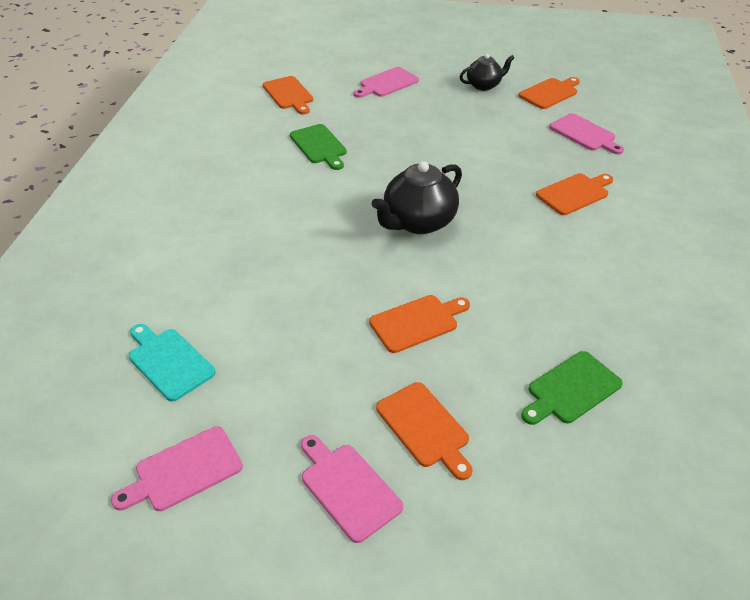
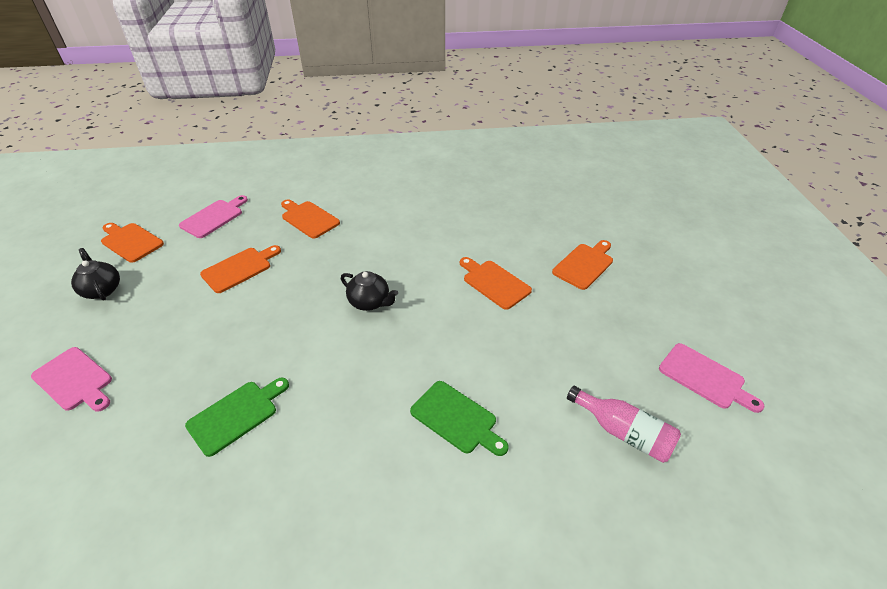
camera: 105 degrees left, 0 degrees up
(169, 362) = (623, 432): turquoise cutting board -> pink bottle
(289, 94) = (83, 496): orange cutting board -> orange cutting board (239, 268)
(347, 488) = (651, 290): pink cutting board -> none
(418, 222) = (370, 302): black teapot -> black teapot, size x0.61
(571, 389) = (517, 211): green cutting board -> green cutting board (456, 418)

